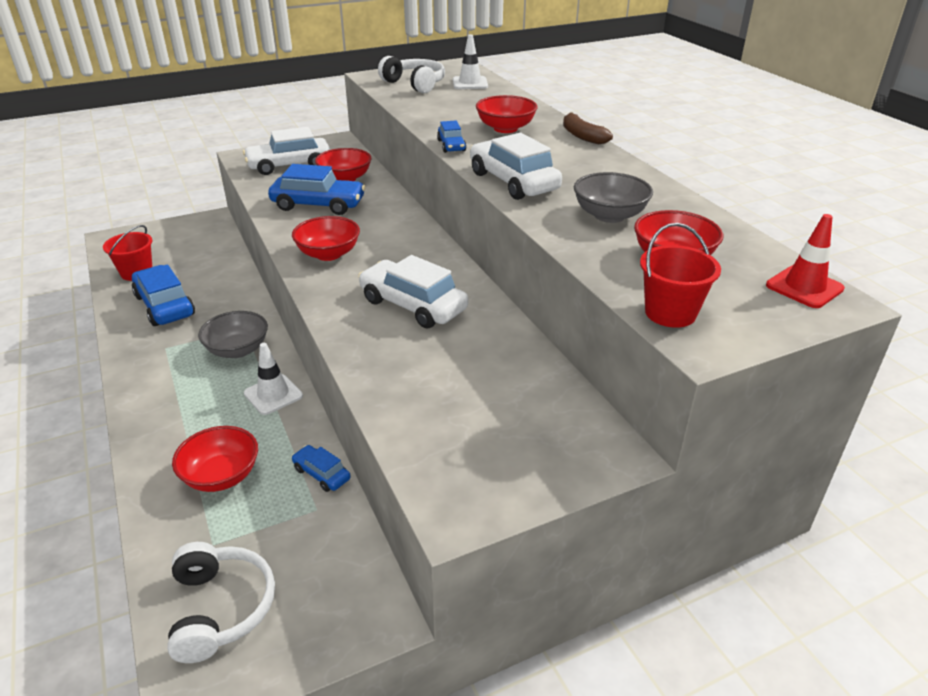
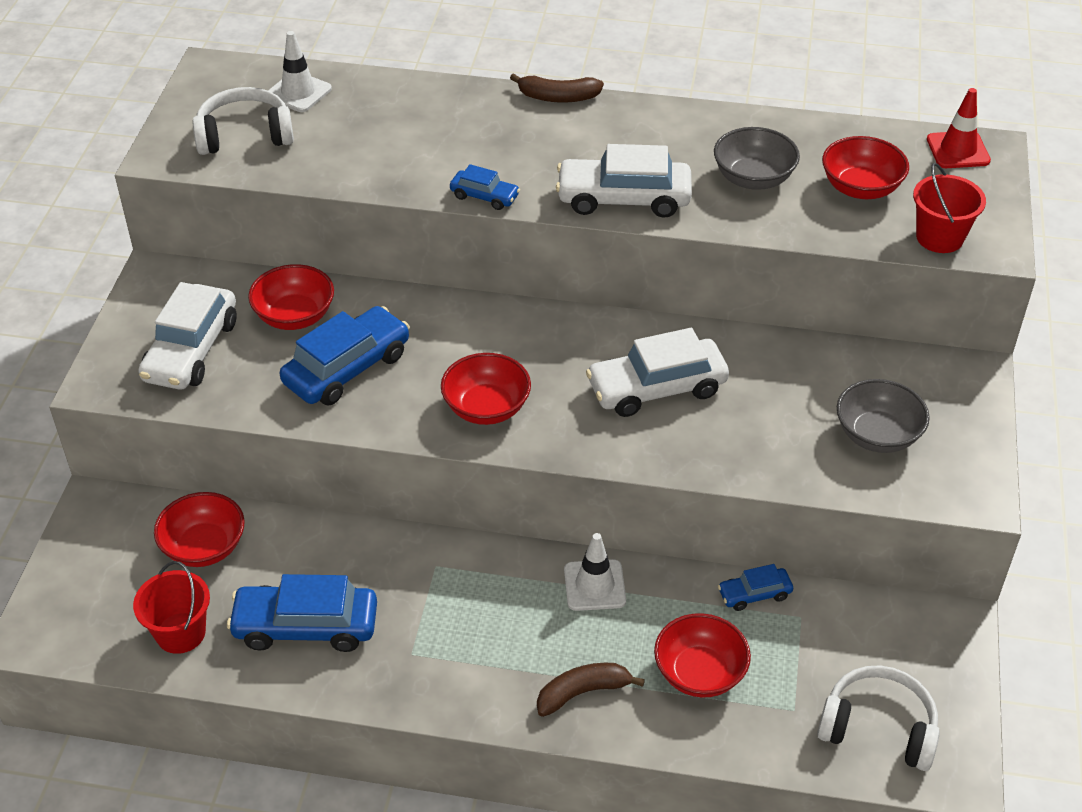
camera: 55 degrees left, 10 degrees up
(170, 427) = (583, 692): none -> brown banana
(237, 350) = (478, 587): grey bowl -> grey bowl (877, 435)
(505, 128) = (478, 136): red bowl -> red bowl (204, 547)

